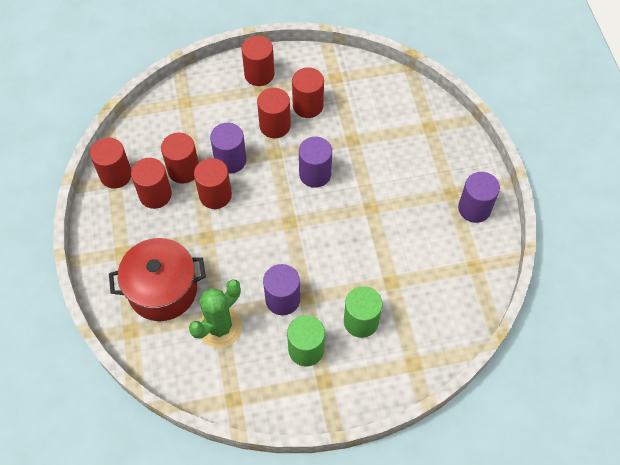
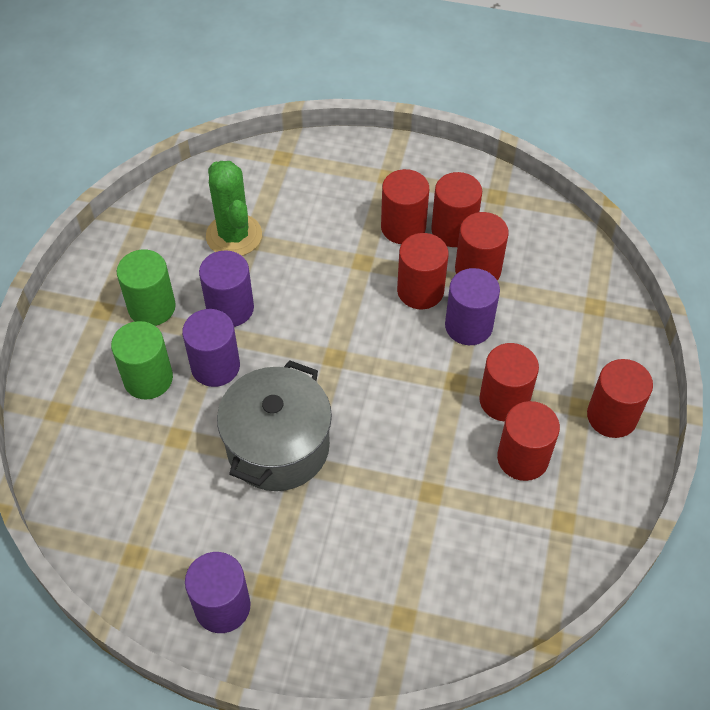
camera: 115 degrees right, 5 degrees down
(116, 175) = (504, 200): red cylinder -> red cylinder (403, 227)
(163, 290) = (315, 199): red pot -> none
(315, 174) = (395, 417): purple cylinder -> purple cylinder (215, 366)
(367, 225) = (278, 446): none -> grey pot

